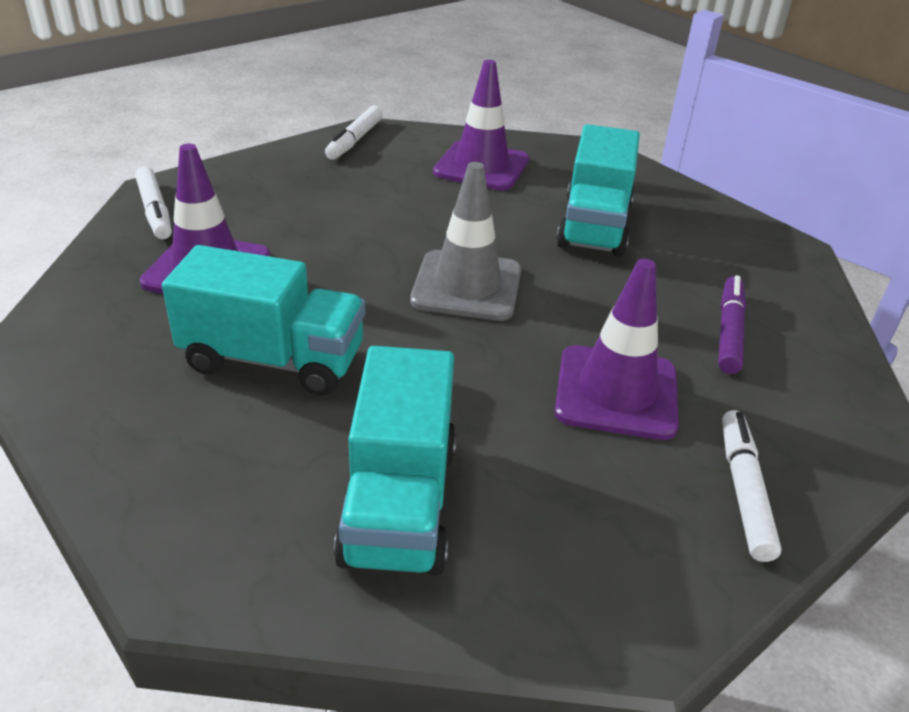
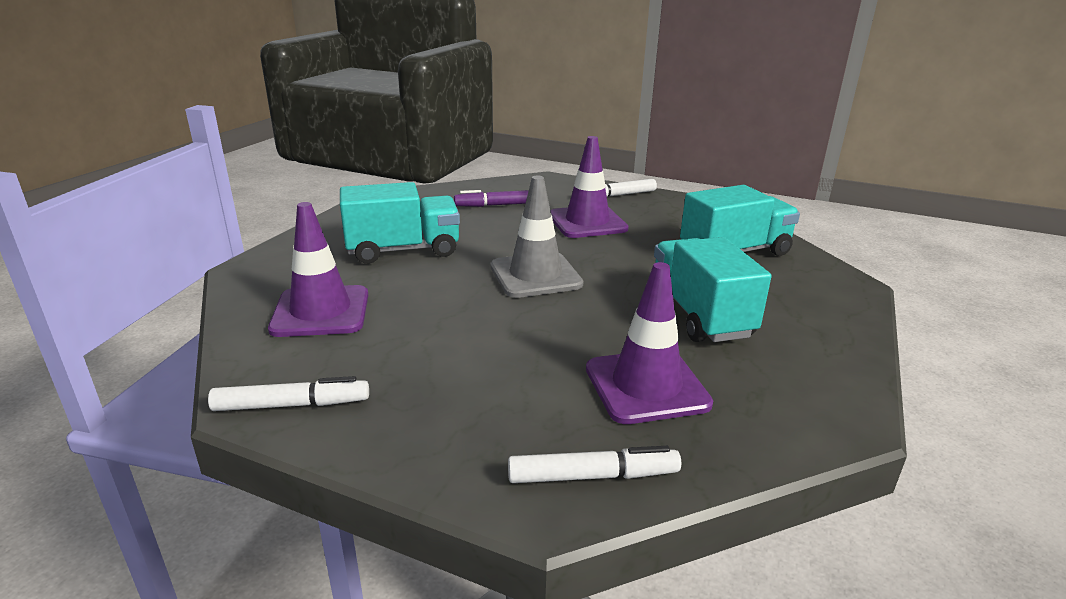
camera: 115 degrees left, 10 degrees down
(154, 211) = (593, 476): white marker -> white marker turned 45 degrees clockwise

